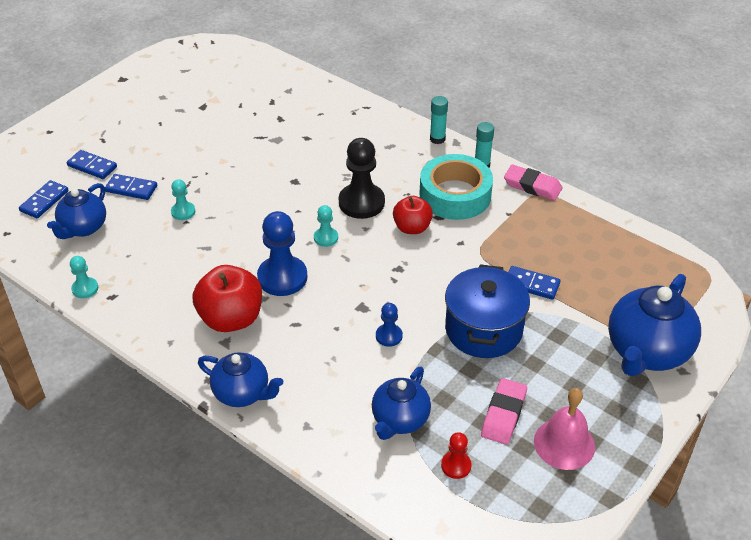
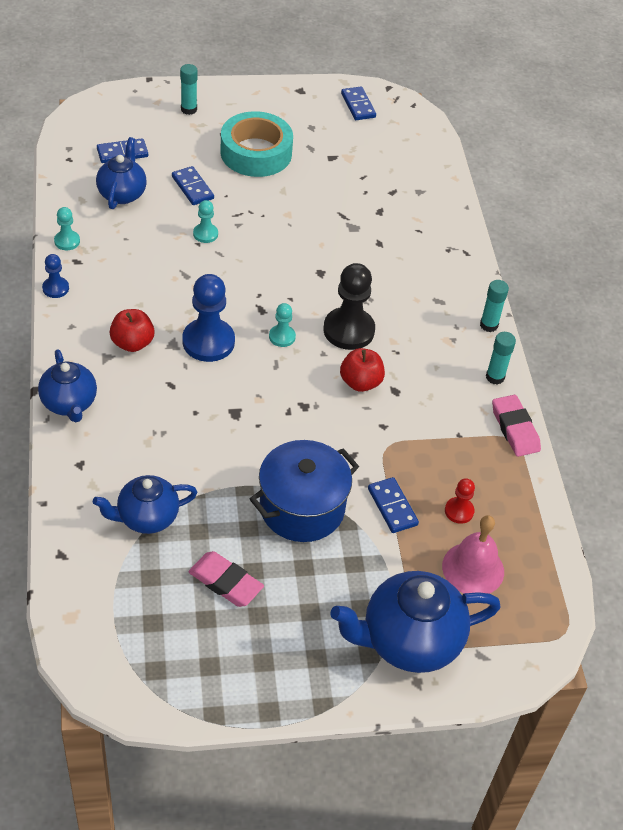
camera: 40 degrees right, 5 degrees up
(56, 140) = (189, 109): none -> turquoise glue stick
(83, 228) = (122, 194): blue teapot -> blue teapot turned 120 degrees clockwise
(92, 166) = (188, 149): blue domino -> blue domino (358, 105)
(231, 318) = (132, 343): red apple -> red apple, size x0.63
(389, 336) = (224, 450): blue pawn -> blue pawn (55, 288)
(455, 195) = (435, 384): turquoise tape -> turquoise tape (256, 153)
(456, 466) = (139, 585): red pawn -> red pawn (459, 511)
(503, 414) = (225, 582): pink eraser -> pink eraser turned 60 degrees clockwise
(564, 443) = (239, 644): pink bell -> pink bell (473, 568)

